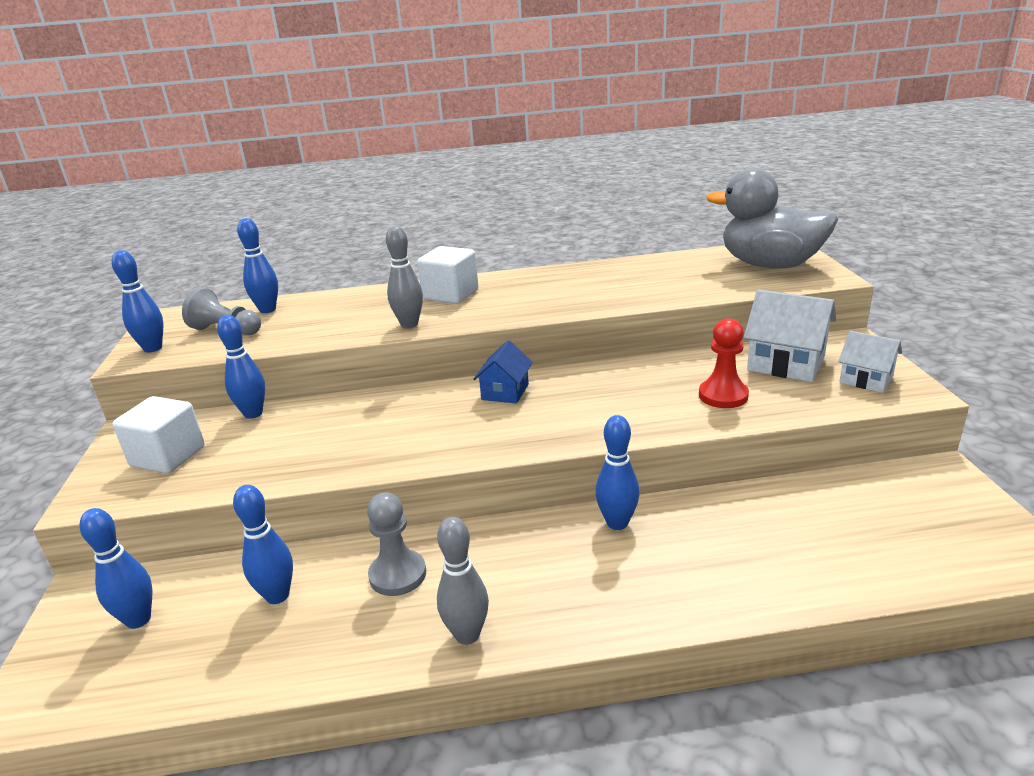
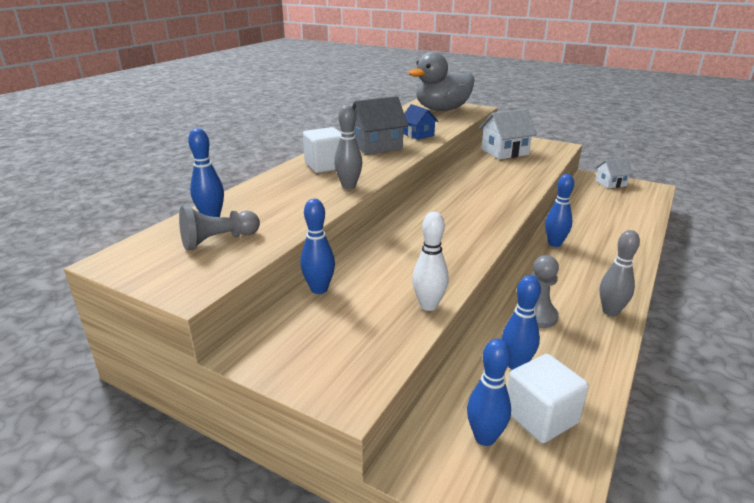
camera: 55 degrees left, 0 degrees up
(153, 348) = (185, 277): blue bowling pin -> none
(168, 456) = (331, 341): white cube -> white cube (540, 417)
(266, 477) = (428, 305): none -> white bowling pin
(505, 392) = (432, 208): blue house -> blue house (418, 135)
(551, 290) = (376, 146): none -> grey house
(723, 395) = (515, 171): red pawn -> none
(866, 379) = (540, 147): white house -> white house (610, 183)

